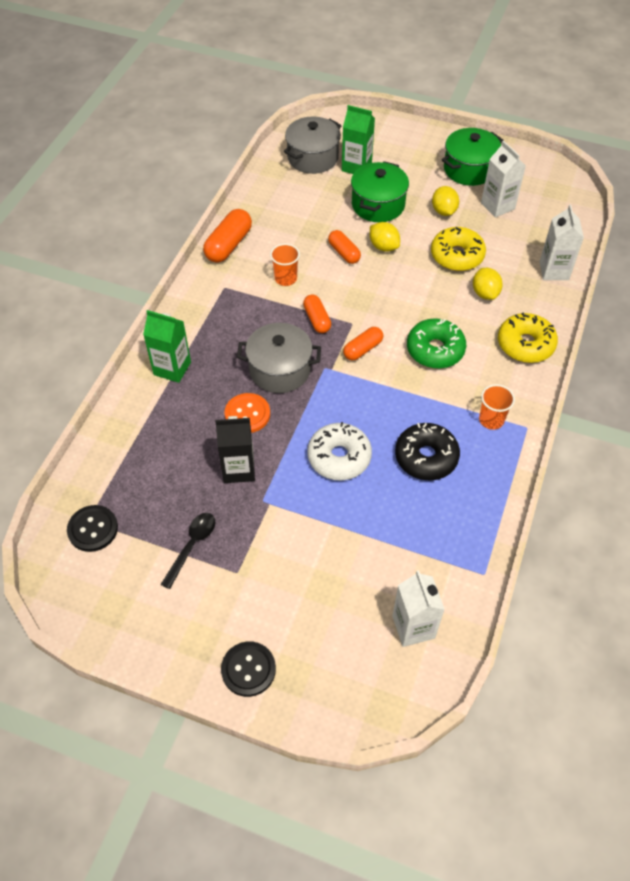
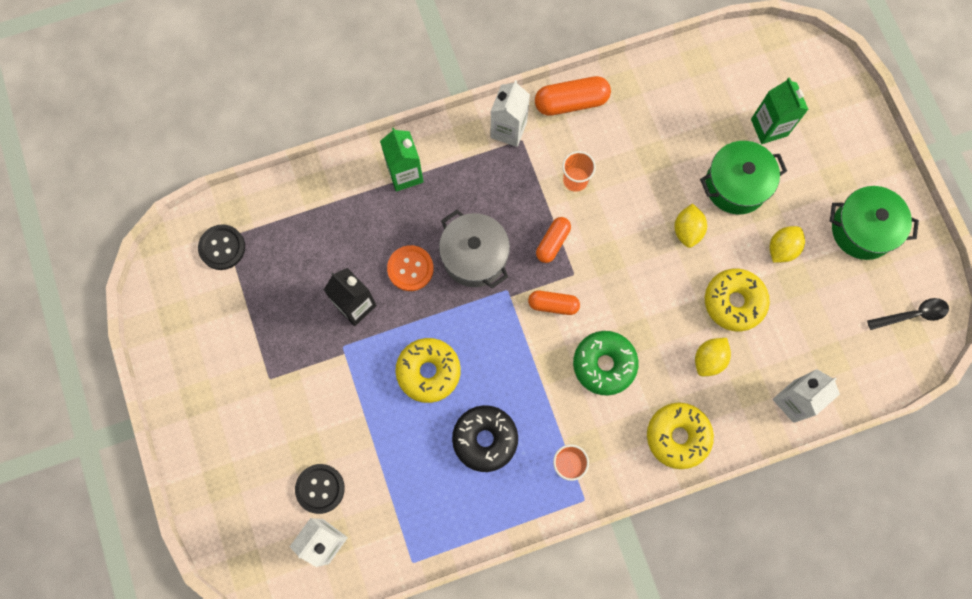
camera: 50 degrees right, 20 degrees up
(192, 545) = (265, 328): black spoon -> black spoon (912, 315)
(248, 669) = (203, 450): black button -> black button (320, 488)
(312, 158) = (744, 80): grey pot -> none
(339, 457) = (428, 372): white donut -> yellow donut
(344, 253) = (649, 203): orange capsule -> none
(497, 206) = (835, 292): white carton -> white carton (508, 130)

